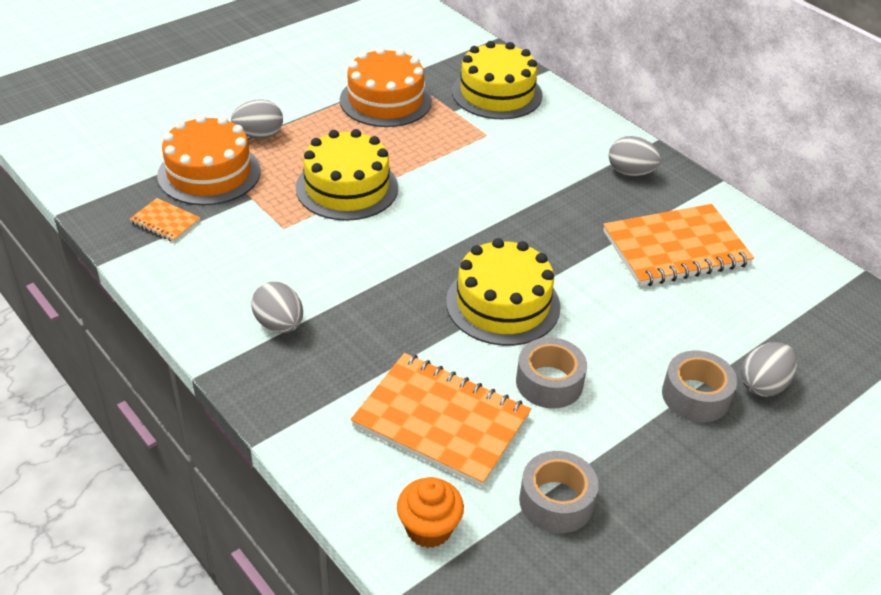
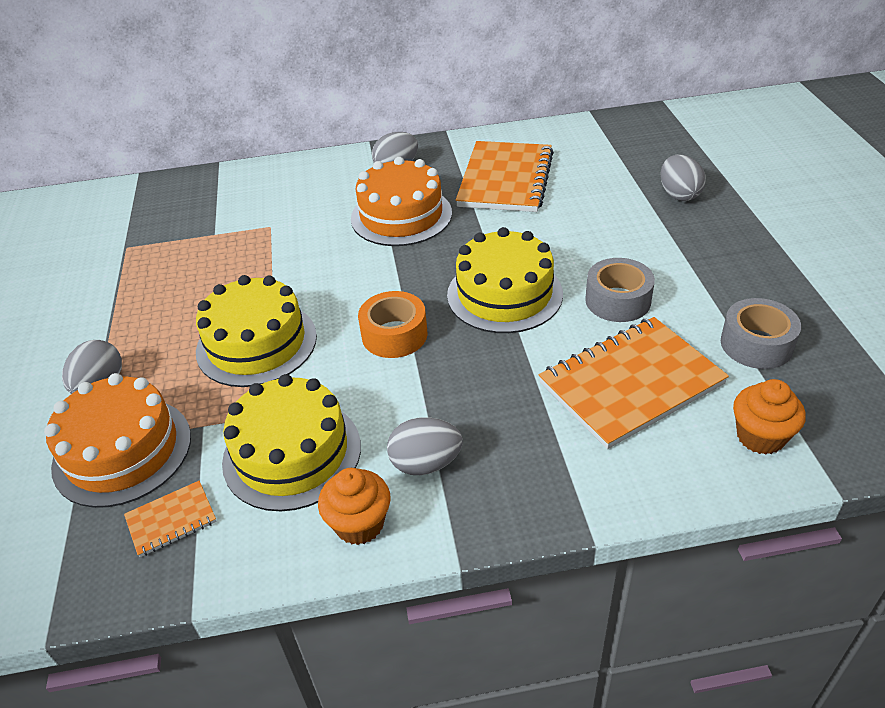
camera: 55 degrees left, 0 degrees up
(206, 311) = (359, 524): none -> orange cupcake
(385, 100) = (149, 272): orange cake -> orange cake (401, 215)
(405, 256) = (394, 335): none -> orange tape
(497, 93) = (218, 200): yellow cake -> yellow cake (292, 453)
(695, 396) = (674, 229): grey tape -> none

